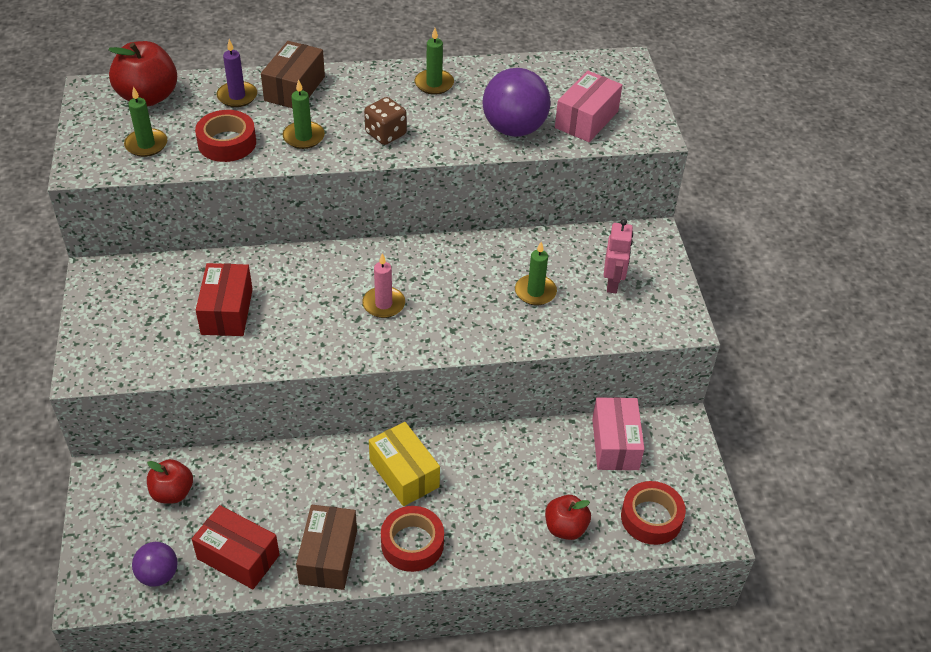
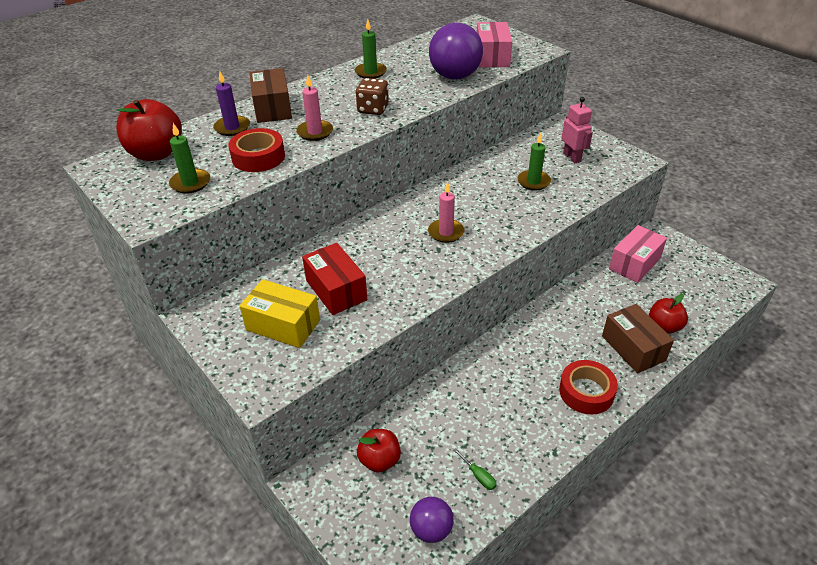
camera: 30 degrees left, 5 degrees down
(238, 557) = (478, 476): red box -> green screwdriver
(303, 137) = (315, 132): green candle -> pink candle
(328, 557) = (542, 435): brown box -> brown box (633, 348)
(404, 474) = (532, 350): yellow box -> yellow box (283, 325)
(615, 444) = (634, 263): pink box -> pink box turned 75 degrees clockwise
(651, 518) = (702, 293): red tape -> none

